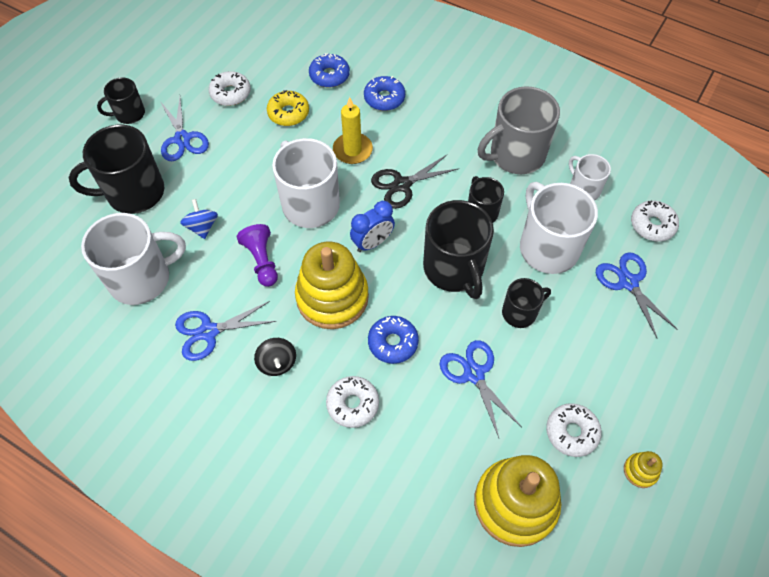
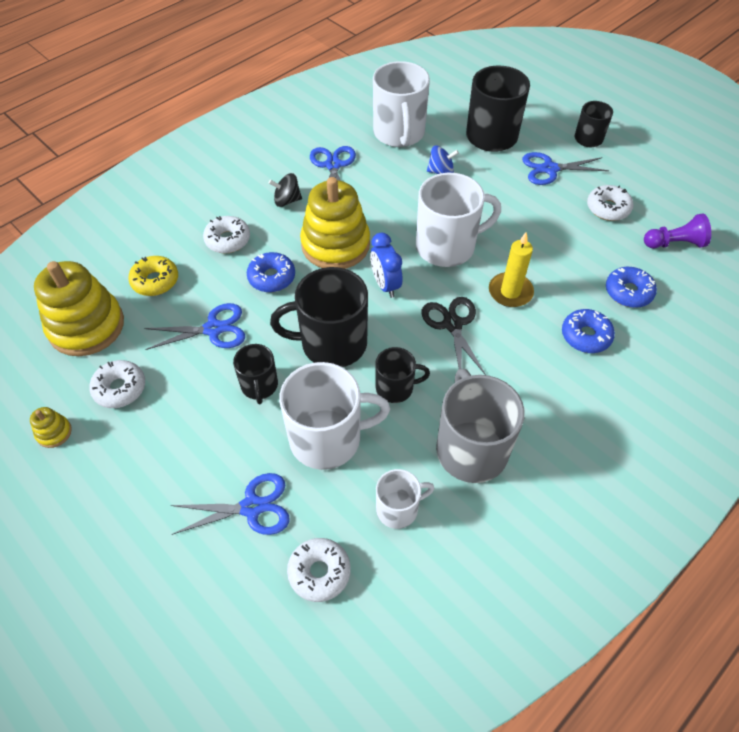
camera: 105 degrees right, 5 degrees down
(262, 261) = (391, 204): purple pawn -> purple pawn (674, 243)
(288, 113) = (573, 248): yellow donut -> yellow donut (155, 281)

